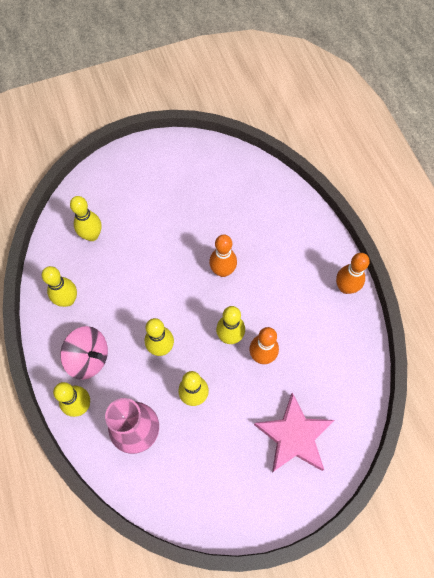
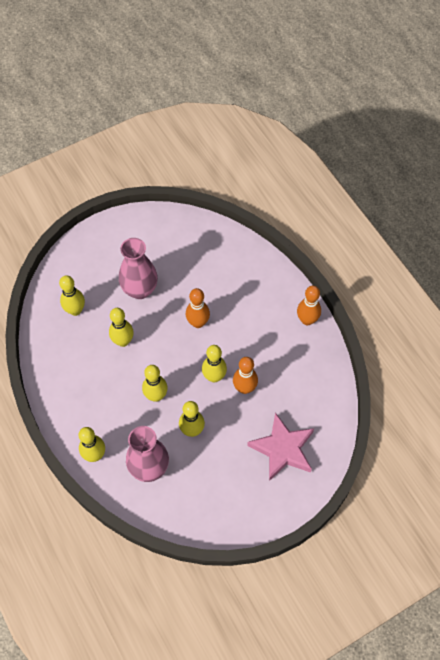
camera: 10 degrees left, 5 degrees down
(68, 300) = (65, 369): yellow bowling pin -> yellow bowling pin (123, 341)
(89, 358) = (94, 415): pink spinning top -> none
(166, 223) = (140, 290): none -> pink vase

